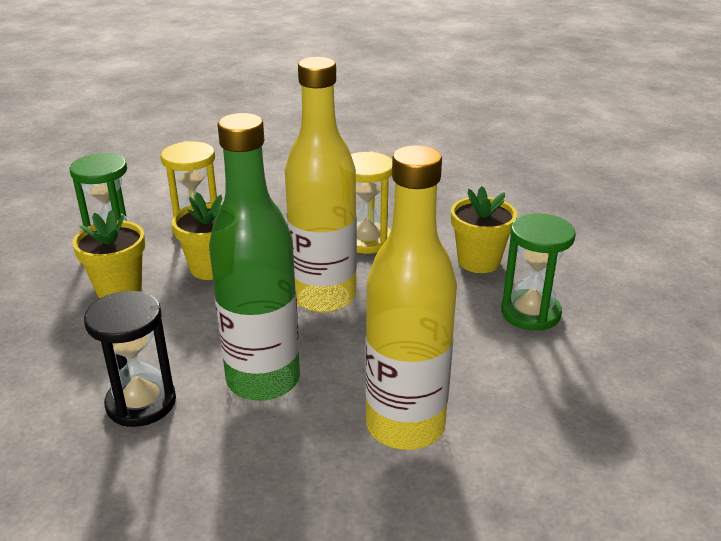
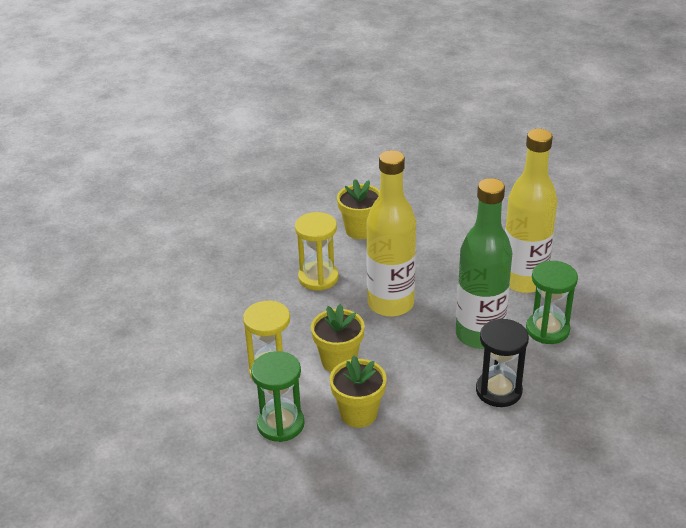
camera: 80 degrees left, 5 degrees up
(530, 313) = (424, 219): green hourglass -> green hourglass (547, 330)

